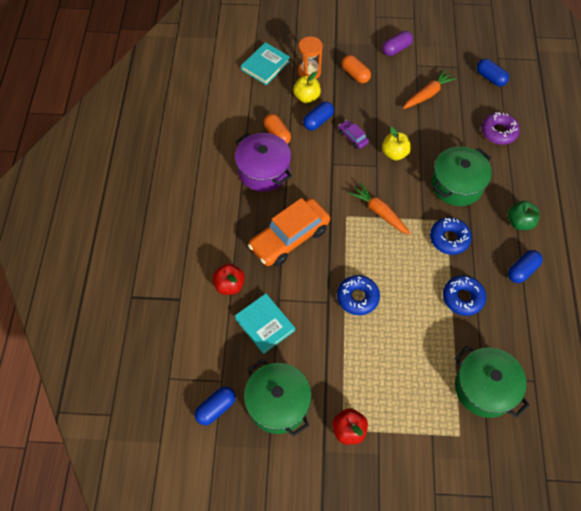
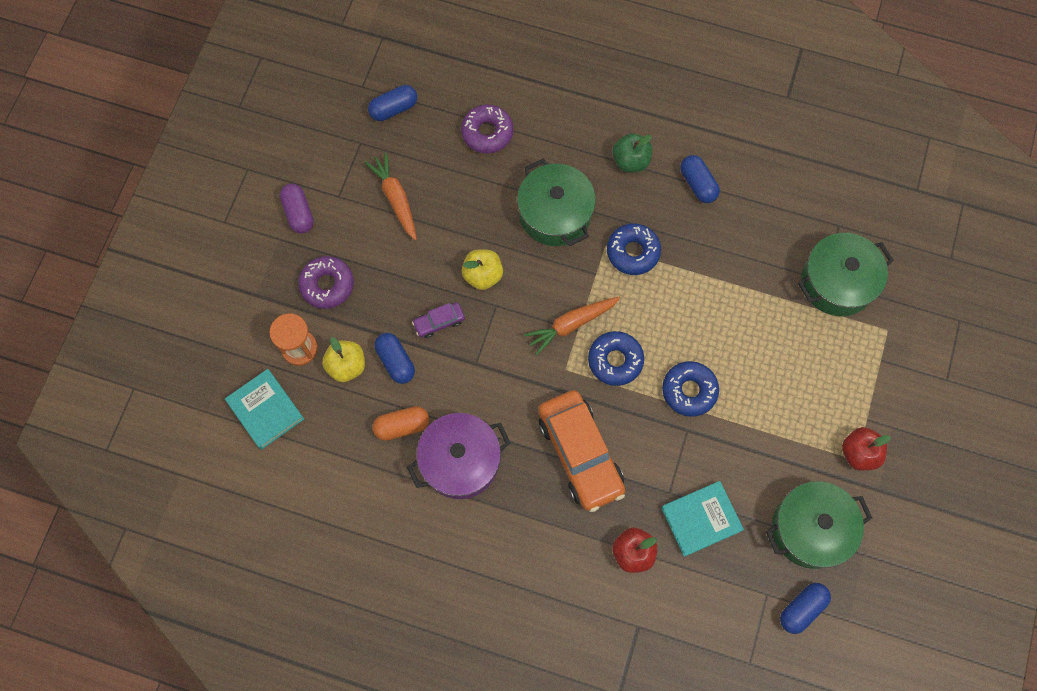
camera: 75 degrees left, 10 degrees up
(216, 408) = (802, 609): blue capsule -> blue capsule turned 75 degrees clockwise
(355, 74) = (327, 285): orange capsule -> purple donut
(462, 298) = (718, 265): blue donut -> blue donut (615, 360)

